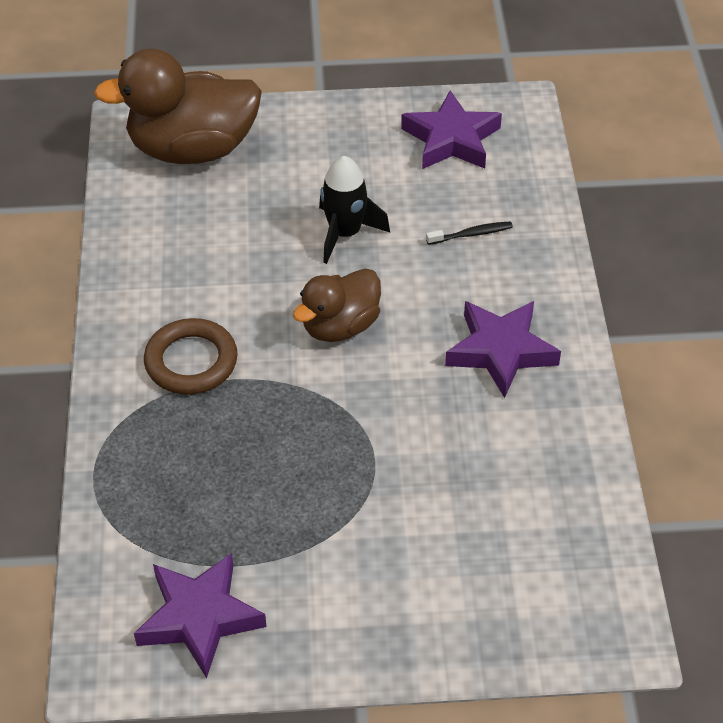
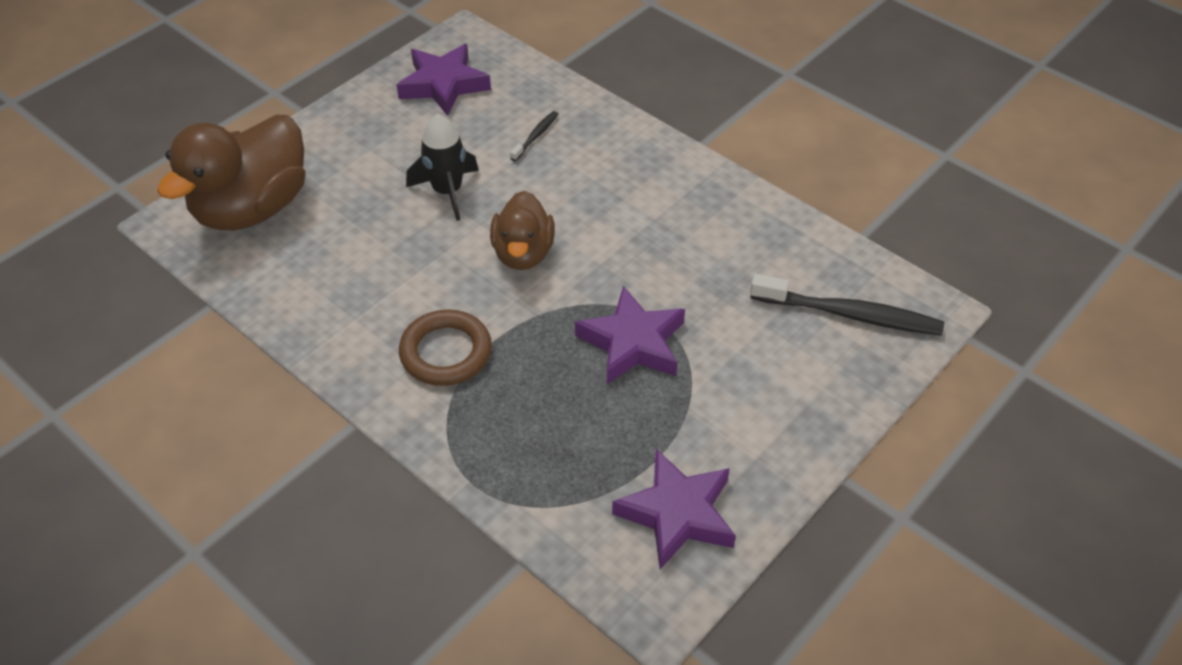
camera: 45 degrees left, 0 degrees up
(501, 351) = (648, 195): purple star -> purple star (633, 343)
(540, 582) = (849, 314): none -> black toothbrush

